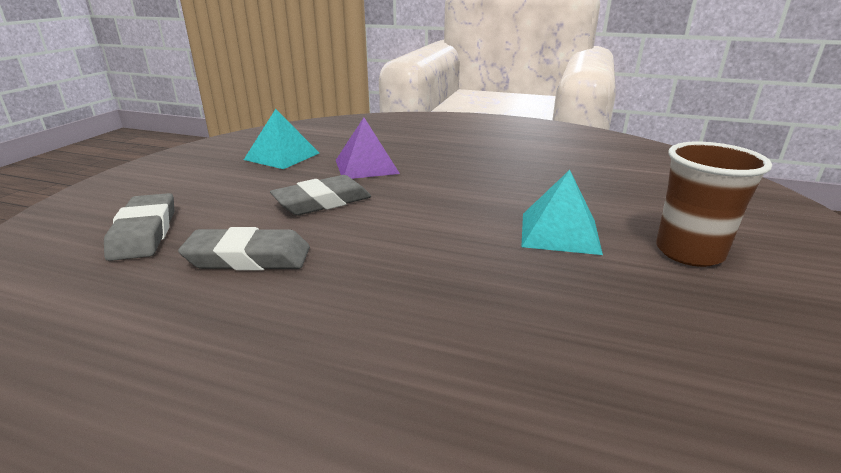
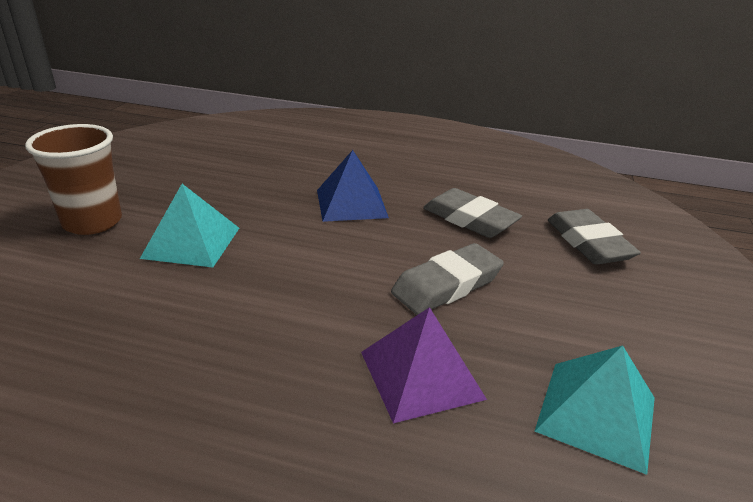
camera: 175 degrees right, 5 degrees up
(248, 258) = (470, 219): grey eraser -> grey eraser turned 45 degrees clockwise
(391, 279) = (351, 203): none -> blue pyramid

